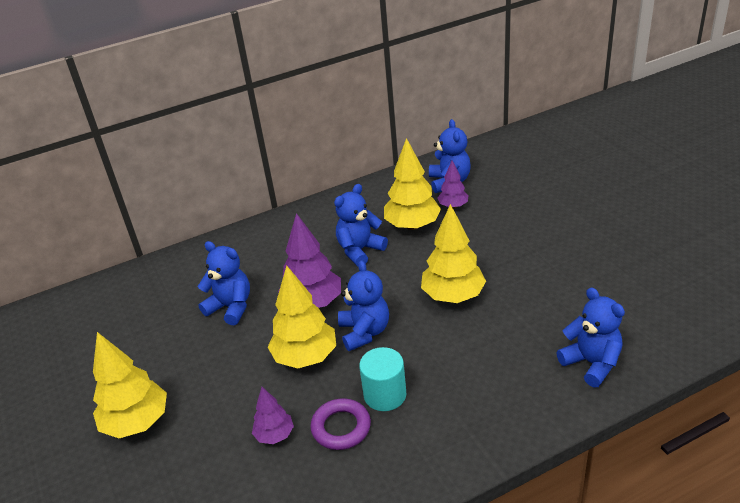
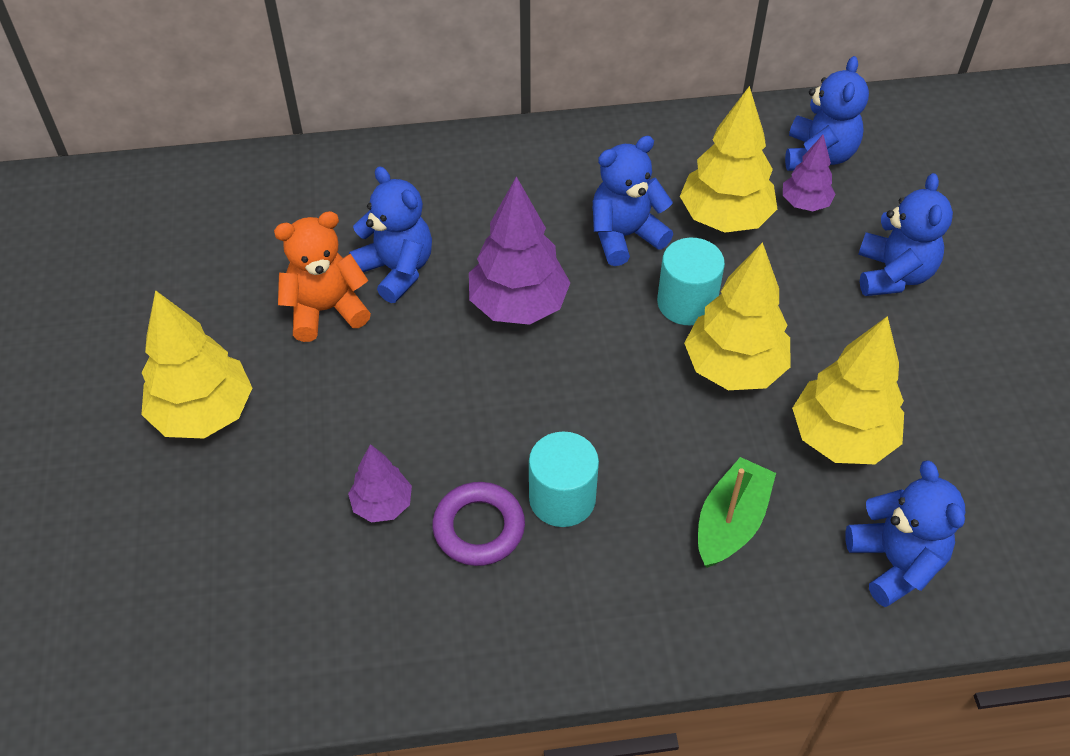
camera: 15 degrees right, 15 degrees up
(195, 341) = (326, 310): none -> orange teddy bear
(305, 357) = (473, 394): yellow tree -> yellow tree (841, 438)
(364, 332) = (574, 383): blue teddy bear -> blue teddy bear (893, 274)
(410, 272) = (686, 303): none -> turquoise cylinder
(490, 374) = (731, 522): none -> green boat

